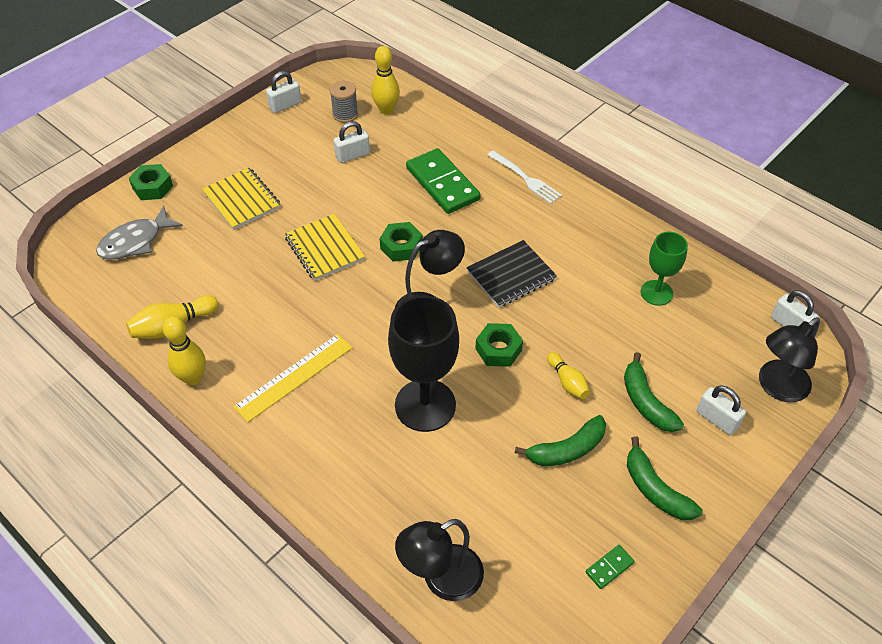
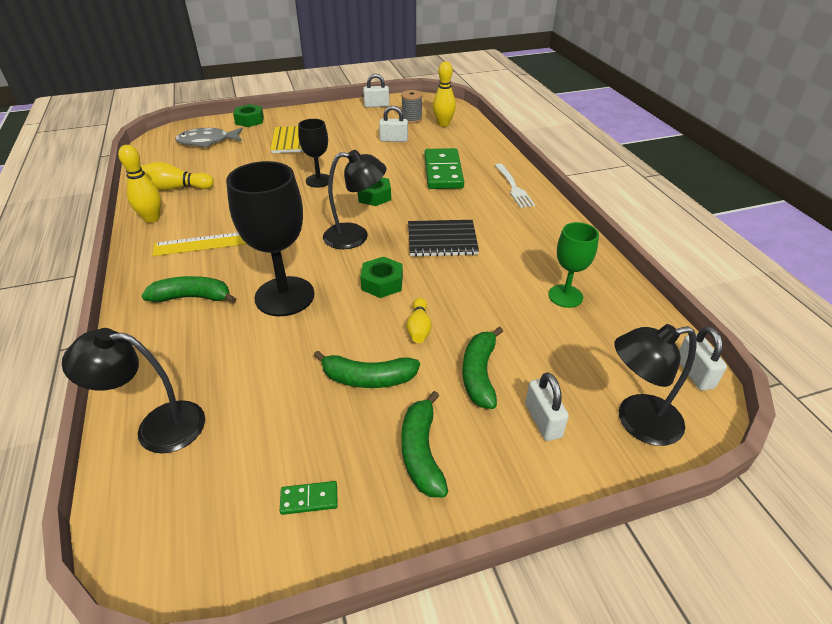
camera: 30 degrees right, 10 degrees down
(324, 249) = (318, 180): yellow notebook -> black goblet
(340, 448) = (193, 297): none -> green banana

